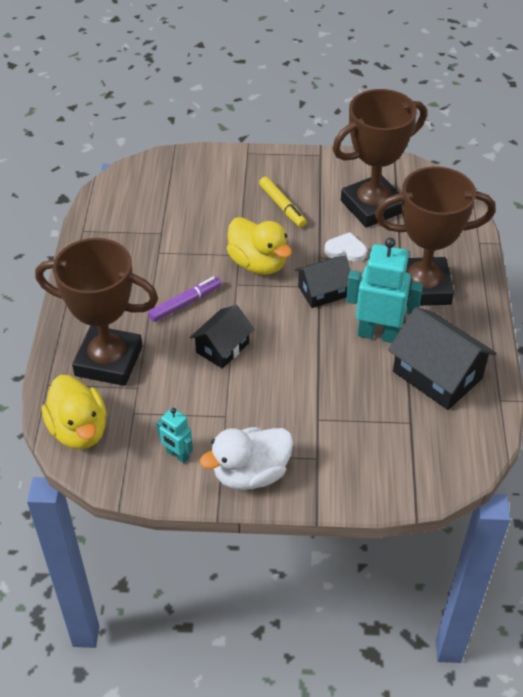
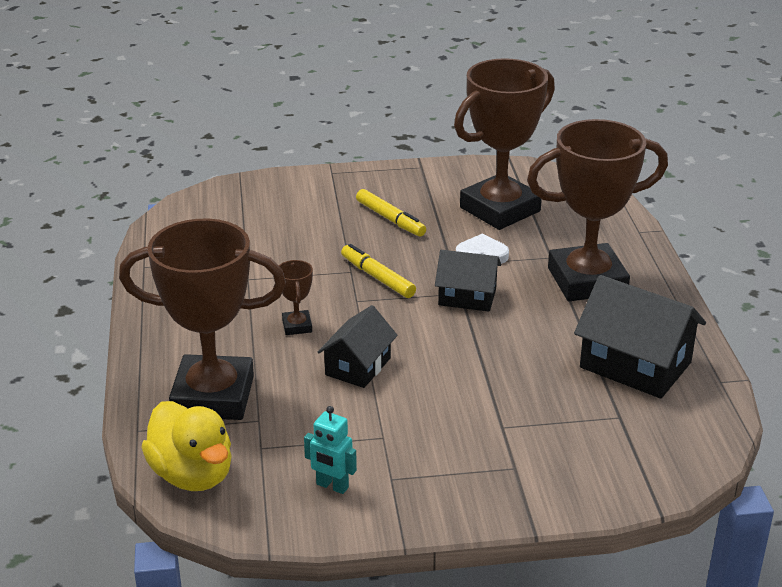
camera: 10 degrees left, 15 degrees down
(185, 303) = (297, 326): purple marker -> brown trophy
(251, 474) = (434, 494): white duck -> none
(258, 263) = (377, 277): yellow duck -> yellow marker
(323, 291) = (467, 297): black house -> black house turned 45 degrees clockwise
(378, 334) = (549, 332): turquoise robot -> none

